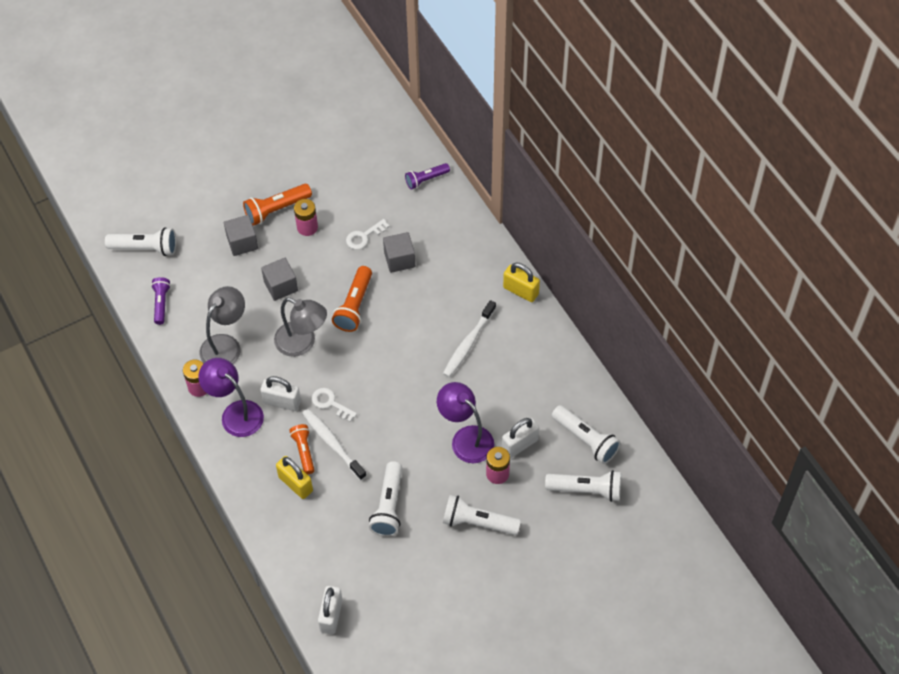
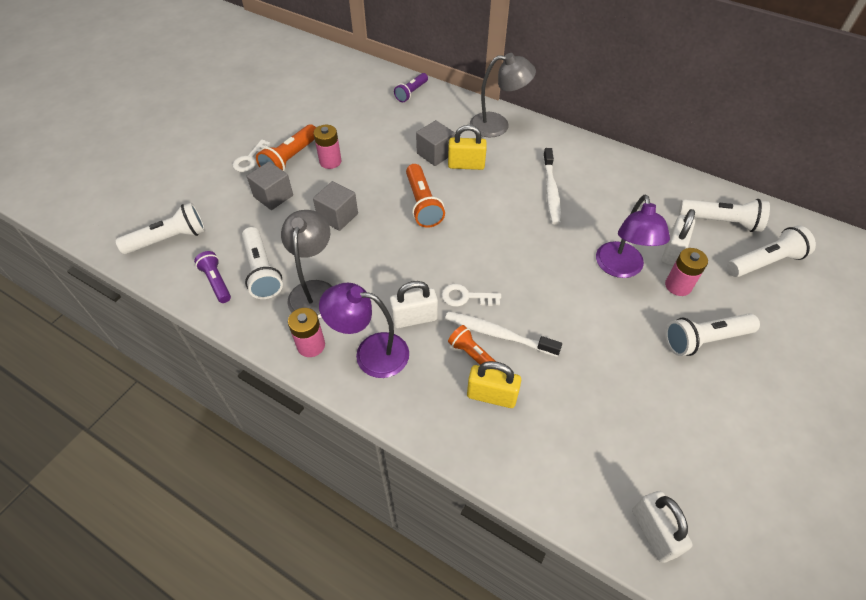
camera: 30 degrees left, 5 degrees down
(302, 343) = (395, 255): grey lamp -> grey lamp (498, 125)
(364, 236) = (389, 149): white key -> white key (250, 159)
(388, 506) = (606, 368): white flashlight -> white flashlight (262, 271)
(466, 438) = (621, 268): purple lamp -> purple lamp turned 105 degrees counterclockwise
(520, 291) = (558, 137): yellow padlock -> yellow padlock (466, 165)

